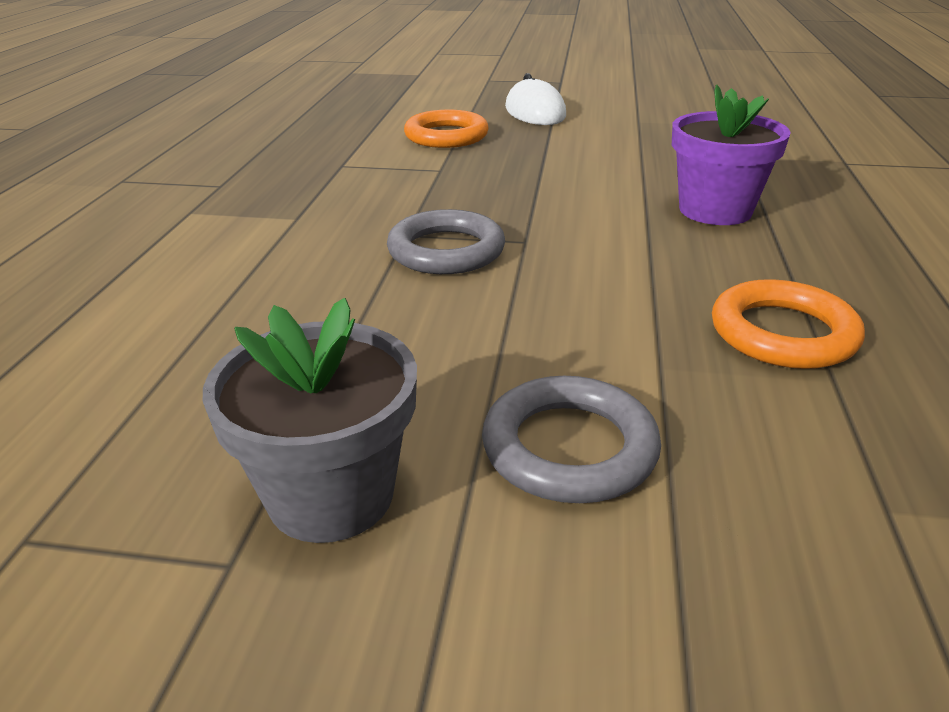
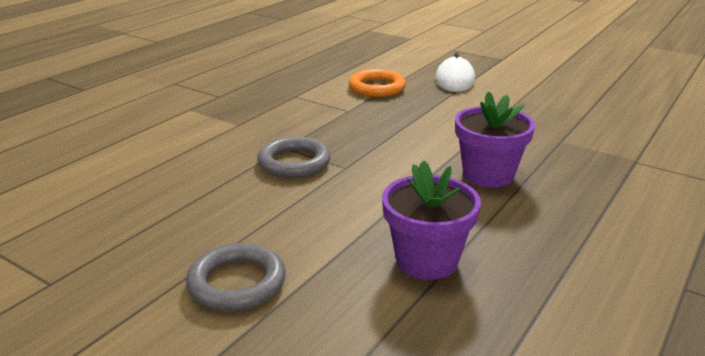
camera: 25 degrees right, 5 degrees down
(331, 495) = (113, 269): grey flower pot -> none
(783, 333) = (426, 260): orange ring -> purple flower pot

